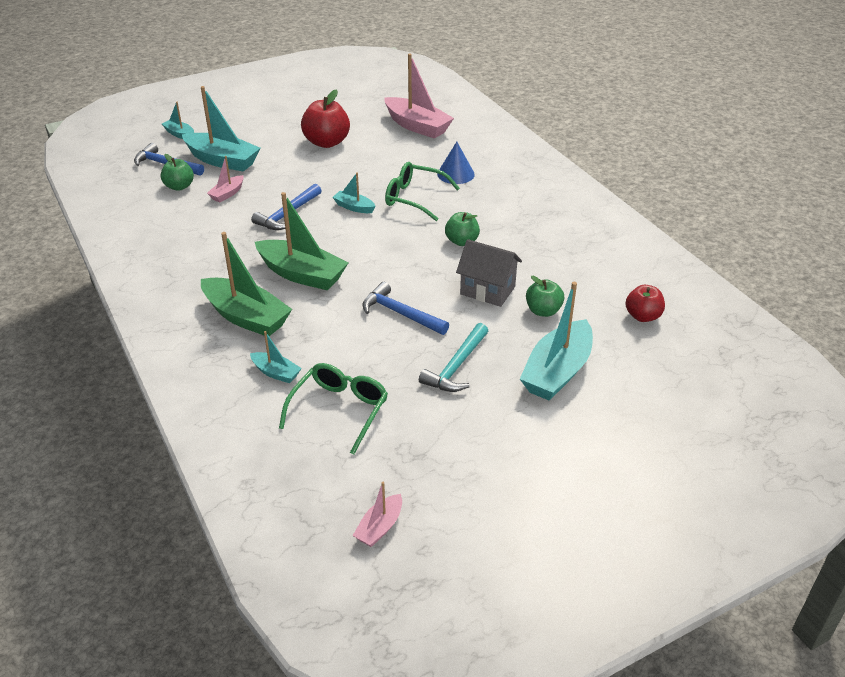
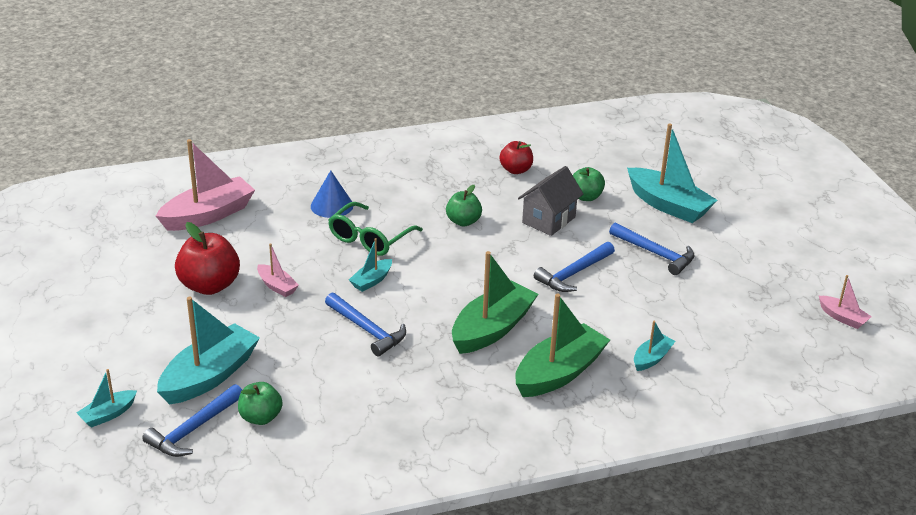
camera: 80 degrees left, 5 degrees down
(227, 194) = (298, 375): pink boat -> pink boat (277, 286)
(339, 410) = (707, 324): green glasses -> none
(456, 366) = (655, 253): turquoise hammer -> blue hammer
(642, 316) = (603, 152): red apple -> red apple (516, 170)

